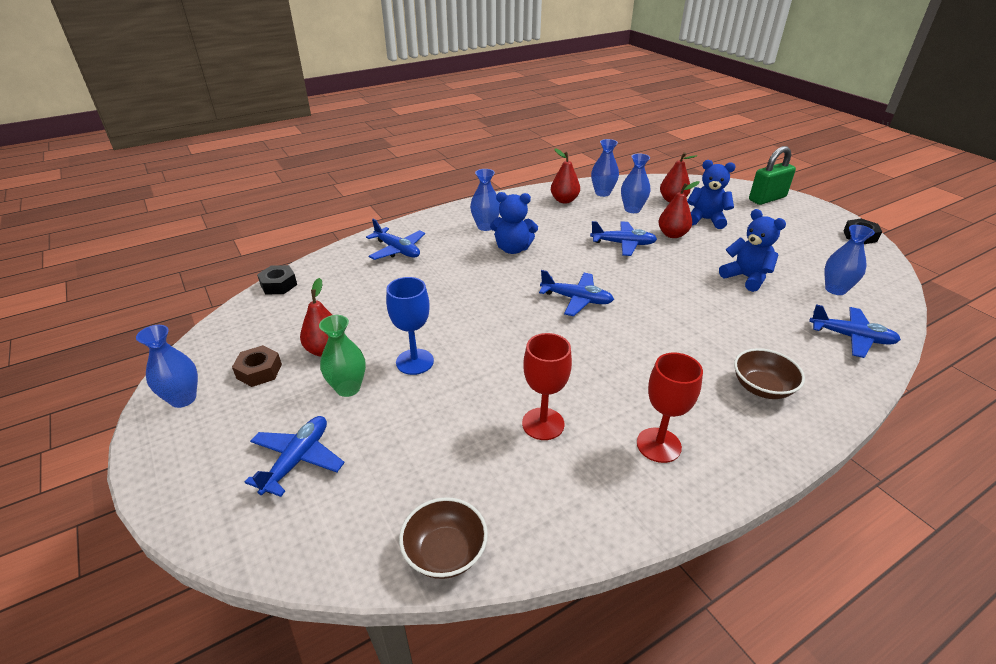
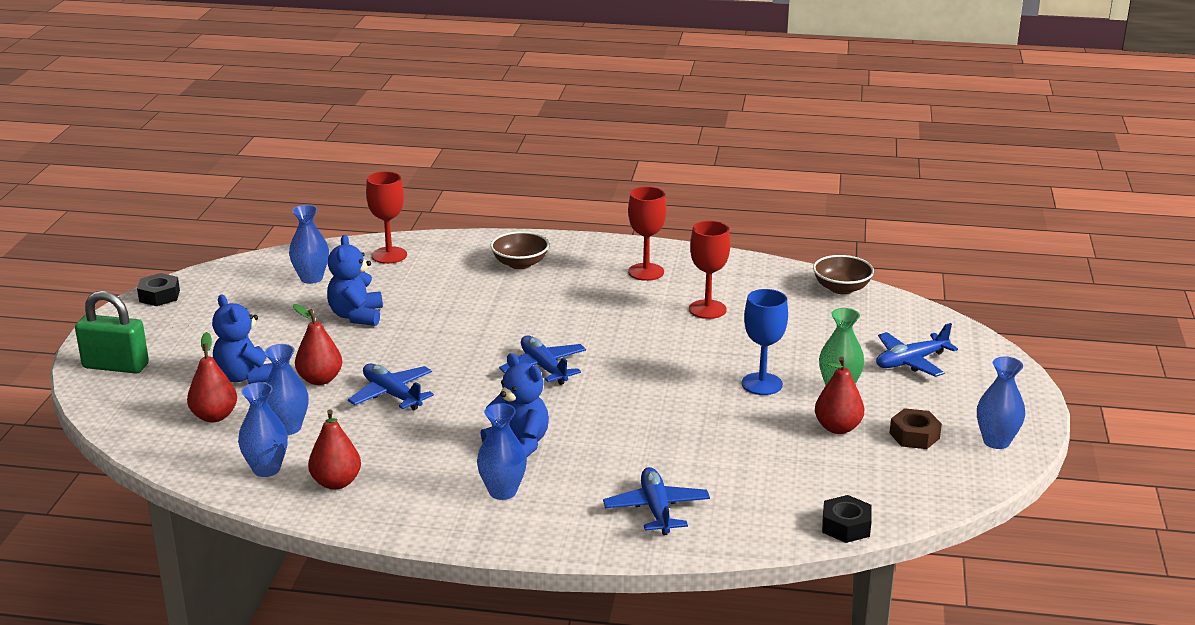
camera: 140 degrees left, 10 degrees down
(851, 337) = (389, 255): blue plane -> red goblet

